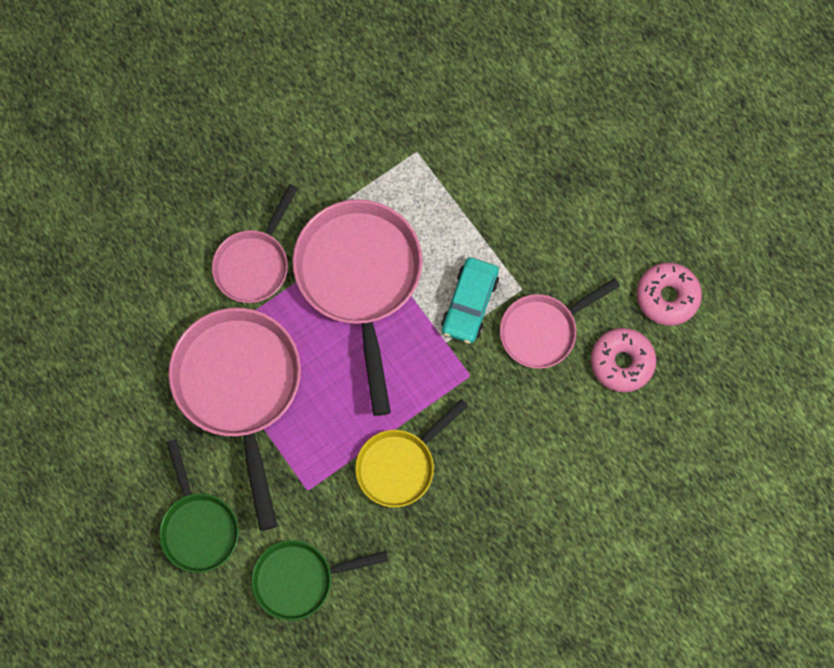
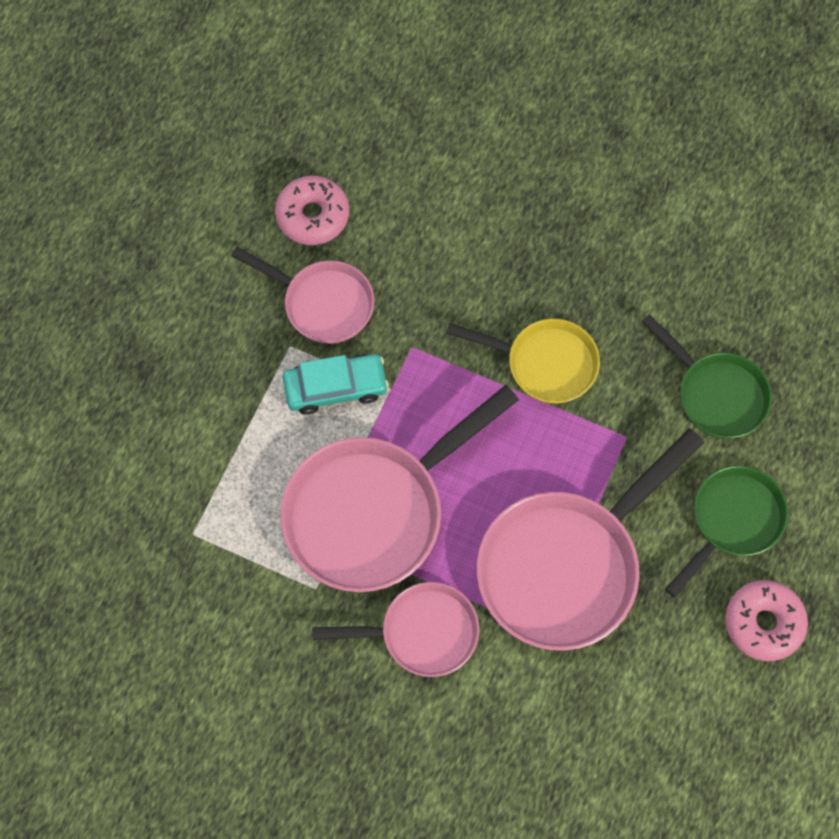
camera: 120 degrees left, 5 degrees down
(667, 297) = (219, 208): pink donut -> pink donut (763, 623)

